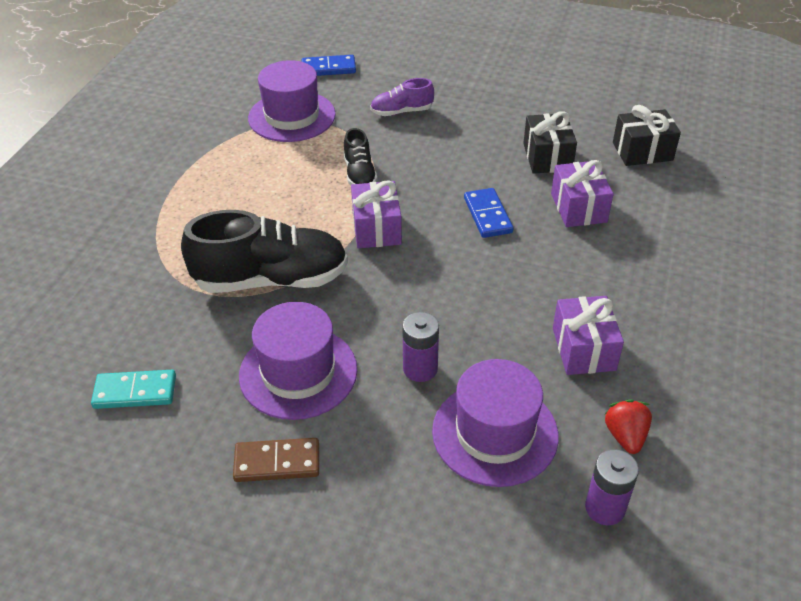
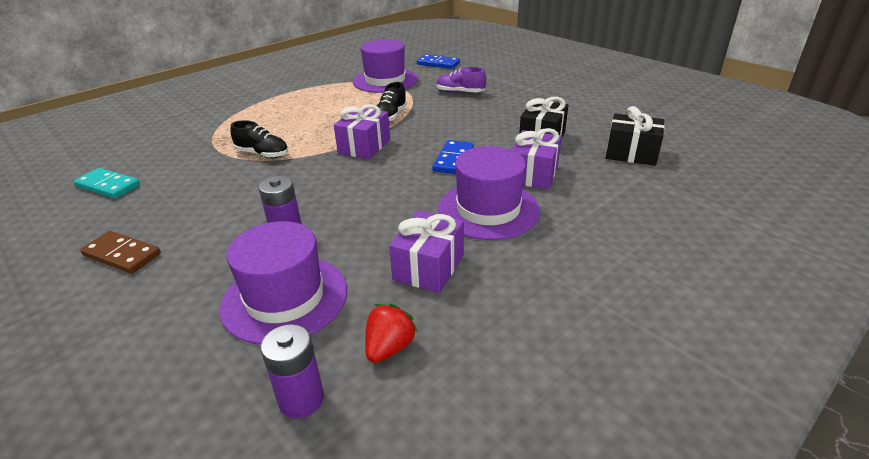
camera: 30 degrees right, 10 degrees down
(271, 279) = (262, 154): black shoe -> black shoe, size x0.51
(298, 372) = (208, 208): purple hat -> purple hat (488, 210)

